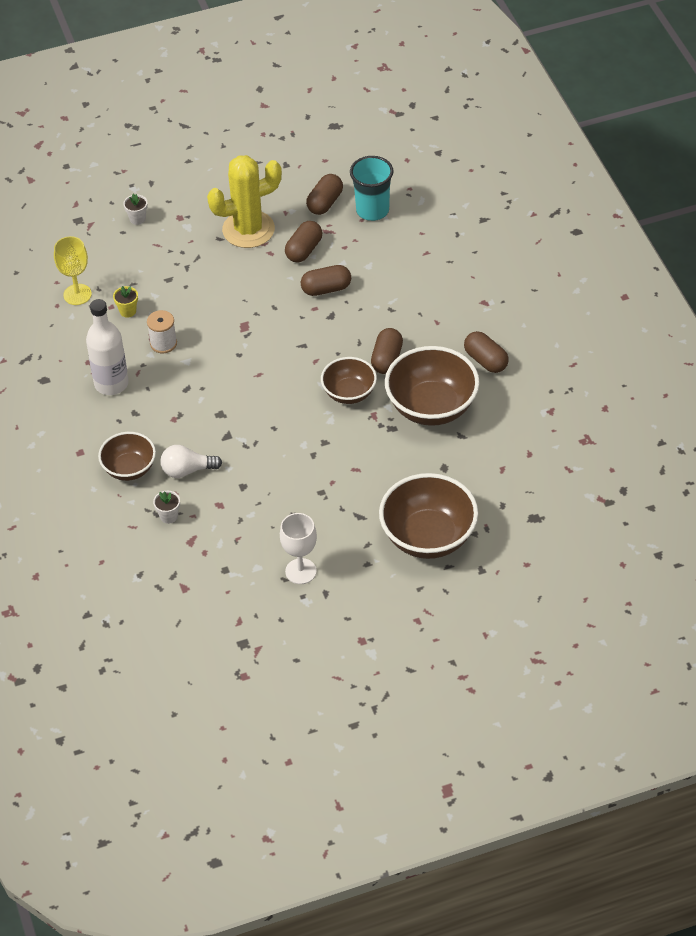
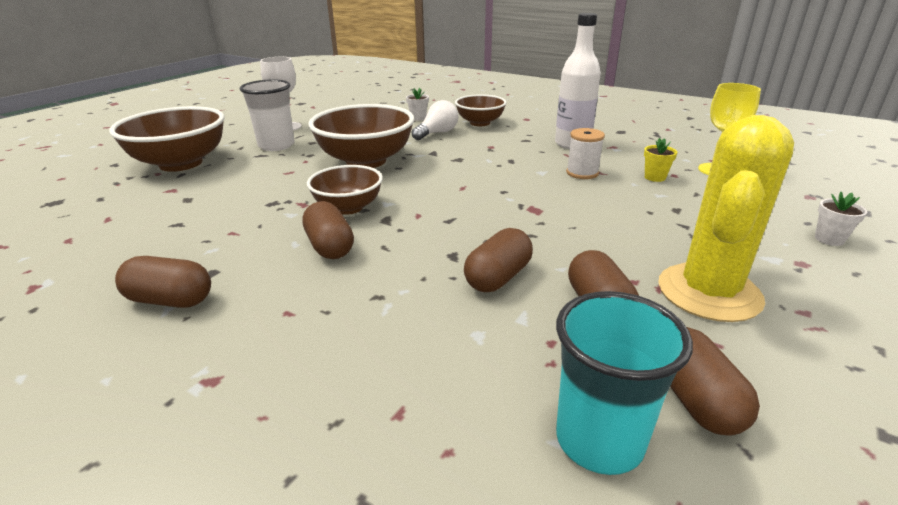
camera: 140 degrees right, 20 degrees down
(336, 529) = (276, 145): none -> white cup
(431, 407) = (232, 231): brown bowl -> brown bowl (366, 161)

